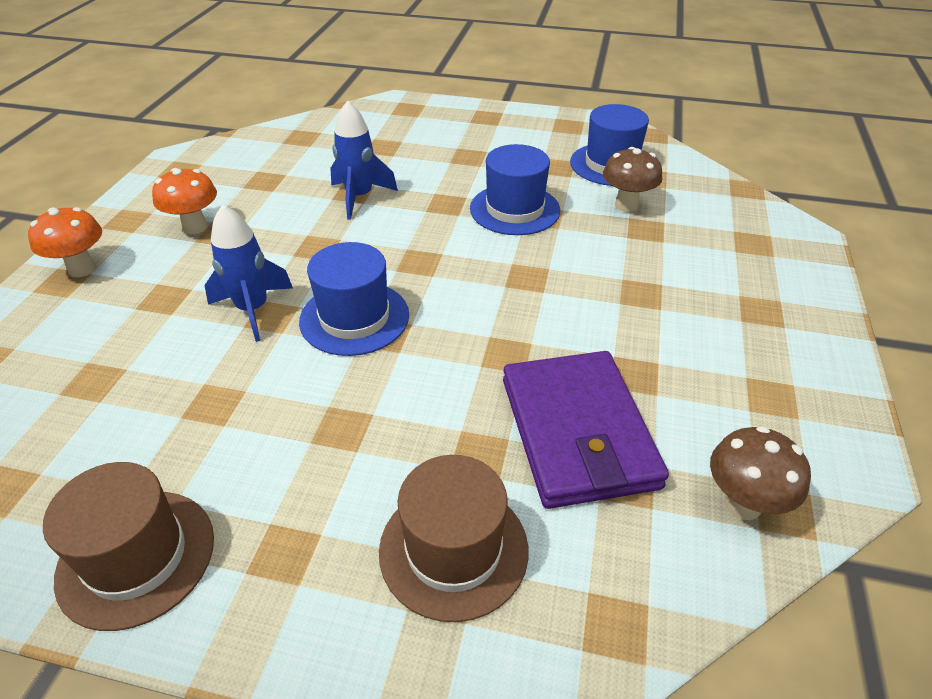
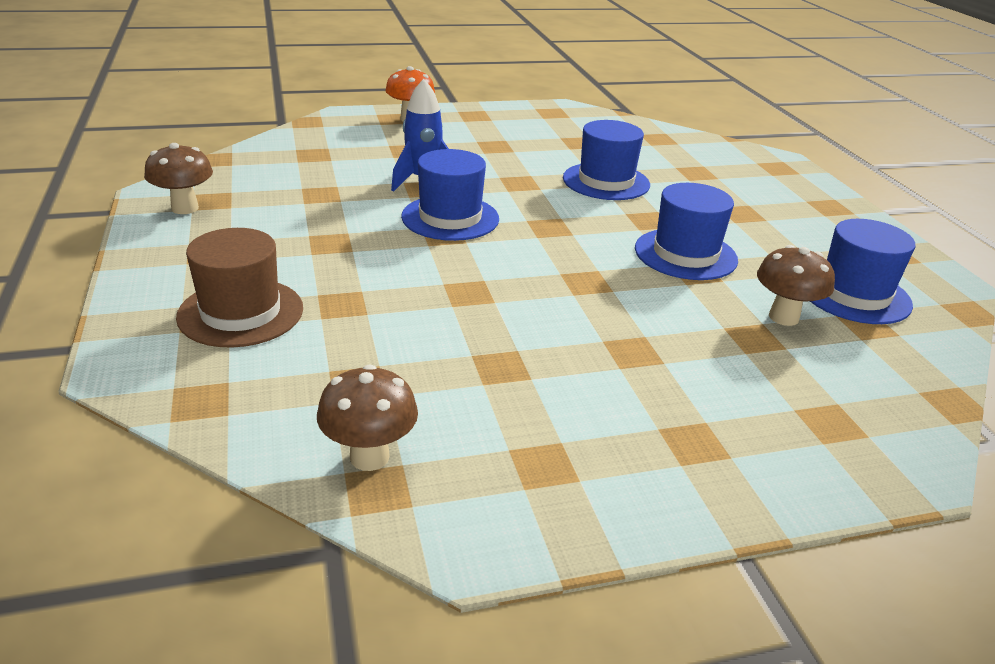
camera: 60 degrees right, 10 degrees down
(136, 557) = (185, 208): brown hat -> brown mushroom
(195, 227) = (492, 136): orange mushroom -> none
(359, 197) = (606, 181): blue rocket -> blue hat
(578, 432) = (398, 346): purple wallet -> none

